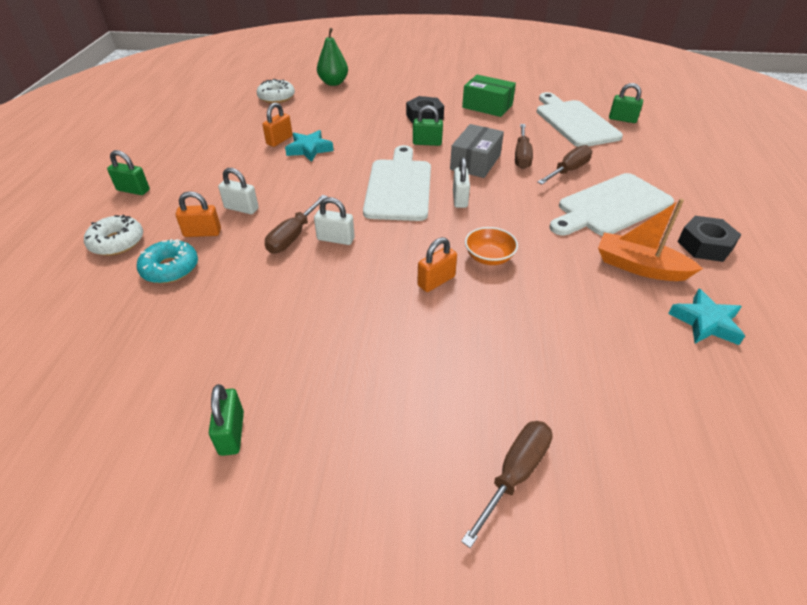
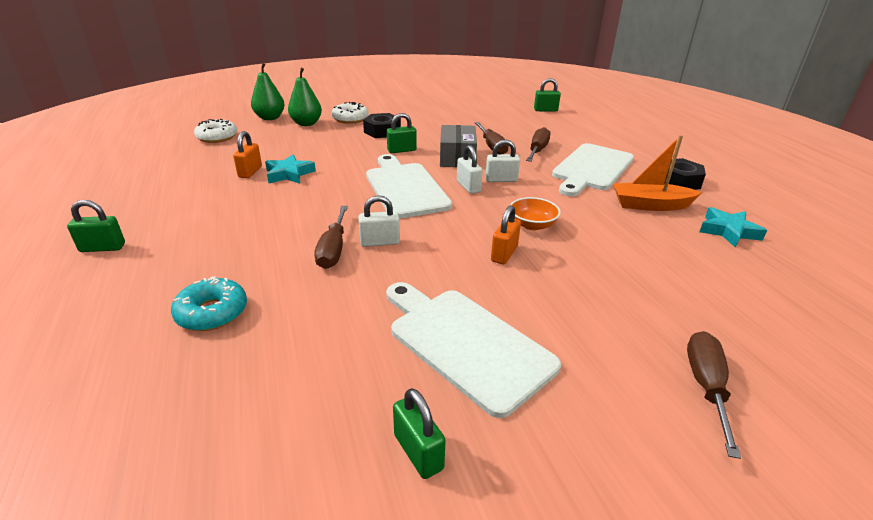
camera: 25 degrees left, 10 degrees down
(117, 242) = (119, 303): white donut -> white donut (350, 119)
(202, 233) = (226, 269): orange padlock -> none
(241, 208) = (255, 237): white padlock -> white padlock (501, 180)
(361, 95) = (306, 123): none -> green pear
(487, 106) = (431, 116): green box -> none
(574, 122) = (511, 117): white cutting board -> white cutting board (466, 343)

